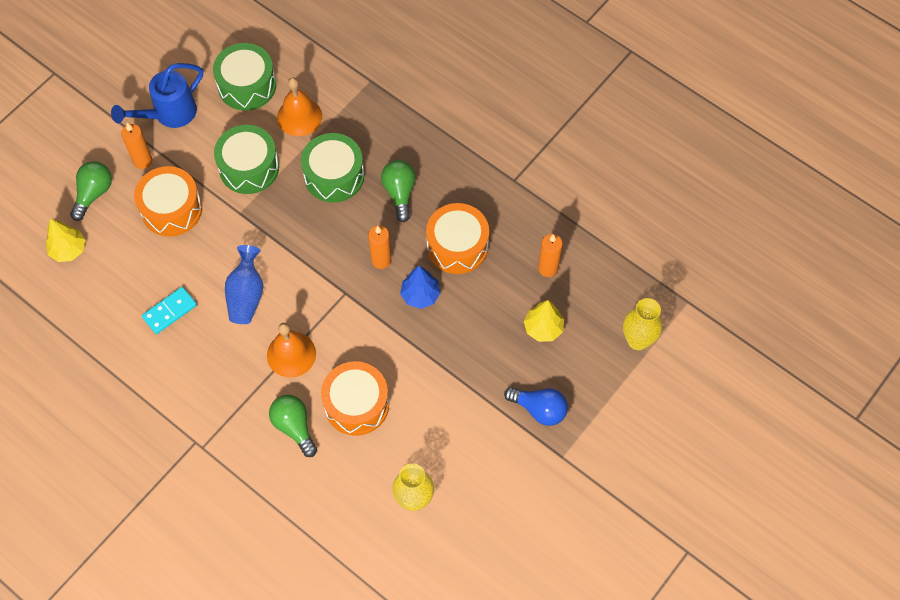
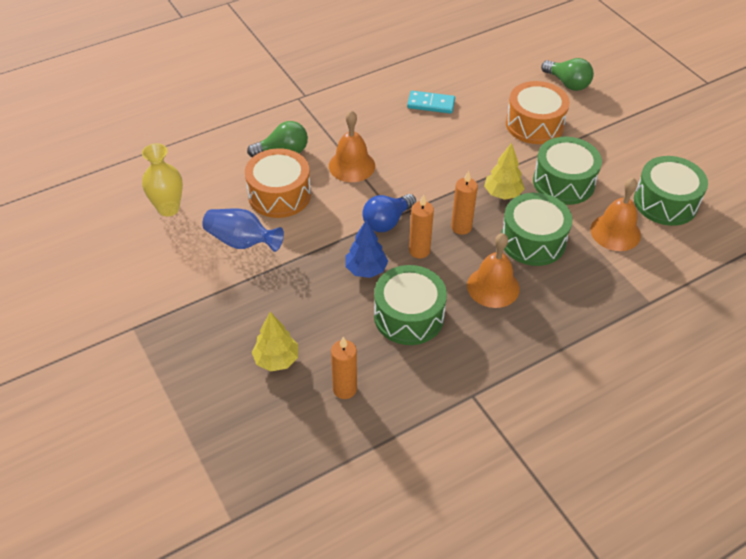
camera: 110 degrees right, 15 degrees down
(68, 250) = (516, 61): yellow tree -> yellow tree (502, 194)
(143, 161) = (593, 117): orange candle -> orange candle (461, 227)
(168, 114) = (642, 142): blue watering can -> none
(170, 311) = (431, 104): turquoise domino -> turquoise domino turned 60 degrees counterclockwise
(246, 295) = (425, 151): blue vase -> blue vase (242, 242)
(399, 193) = (493, 287): green light bulb -> orange bell
(457, 246) = (409, 316): orange drum -> green drum
(539, 409) = (192, 326): blue light bulb -> blue light bulb (387, 221)
(637, 340) = (213, 445): yellow vase -> none

